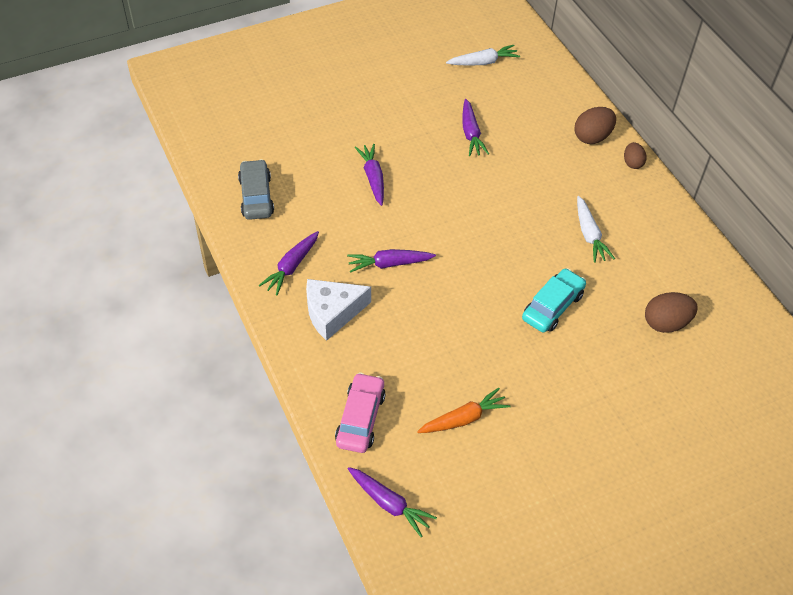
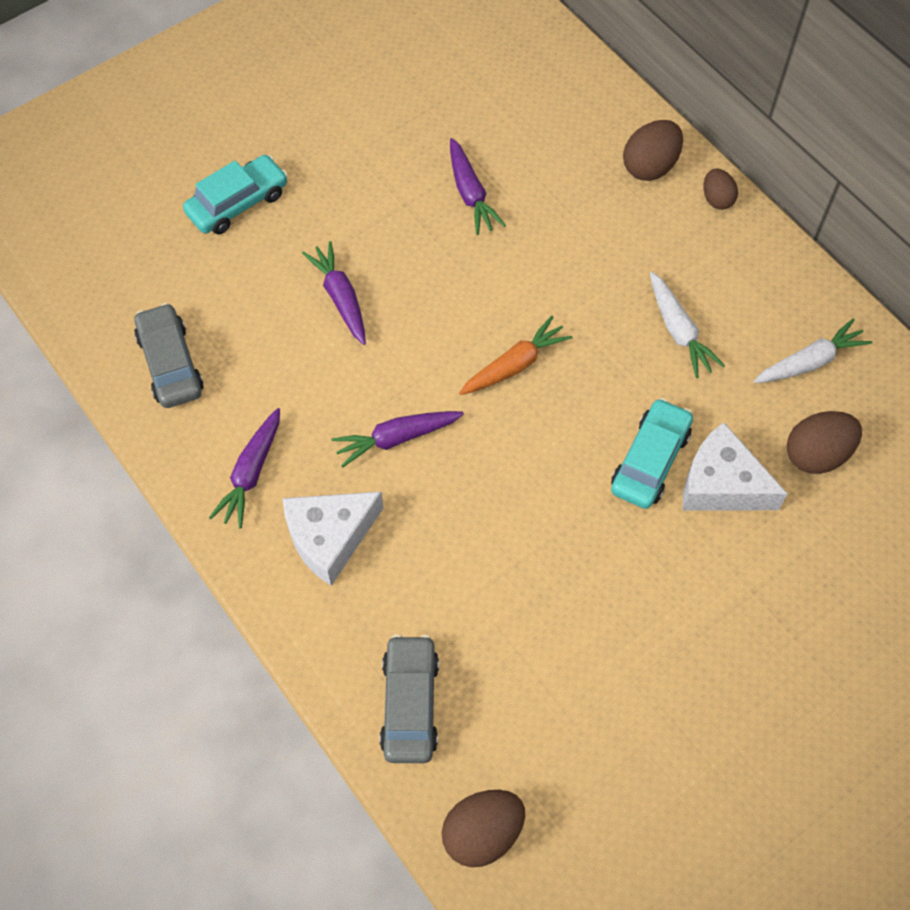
camera: 10 degrees left, 10 degrees up
(321, 114) = (238, 203): none -> turquoise car
(360, 418) = (410, 704): pink car -> grey car
(389, 504) = (482, 833): purple carrot -> brown egg
(464, 418) = (560, 671): orange carrot -> orange carrot (515, 365)
(483, 62) = (463, 68): white carrot -> white carrot (810, 361)
(597, 329) = (721, 484): none -> white cheese

